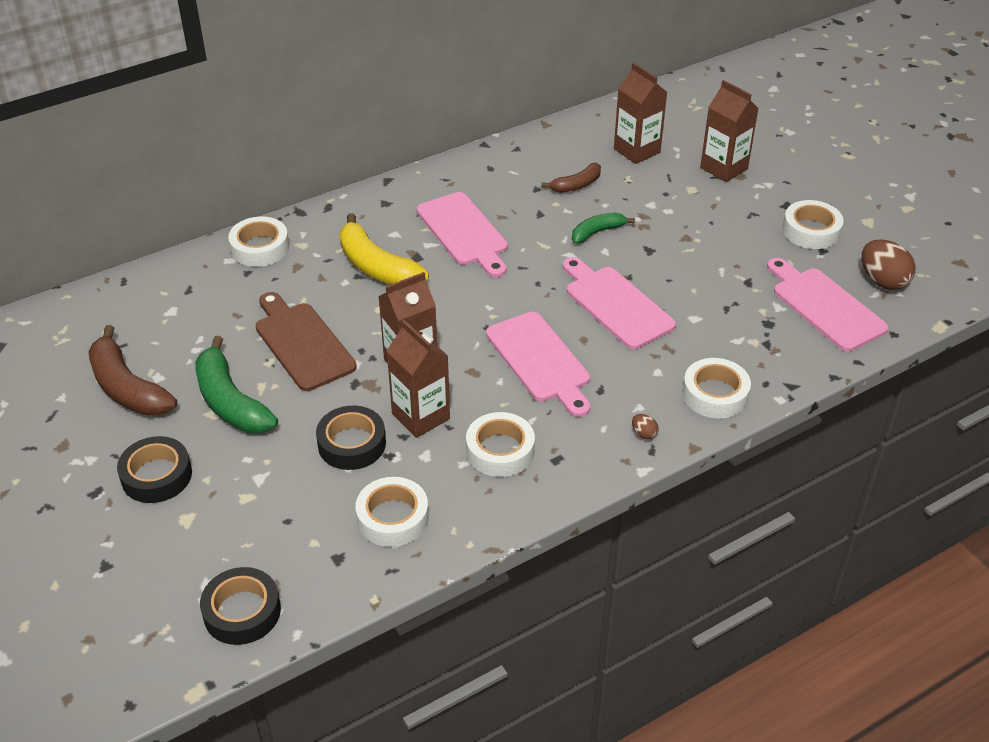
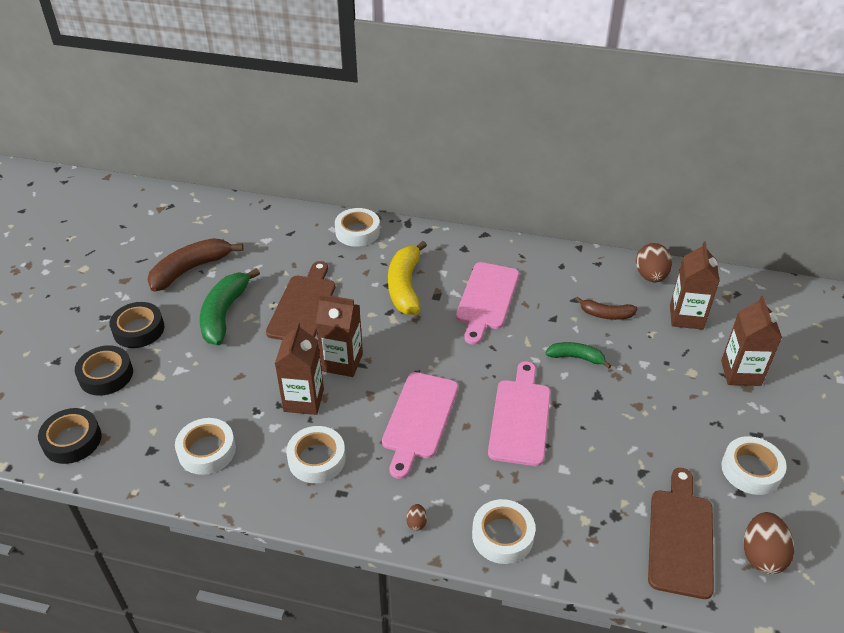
camera: 45 degrees right, 0 degrees up
(127, 388) = (190, 269): brown banana -> brown banana turned 45 degrees clockwise
(352, 444) = (247, 387): black tape -> black tape (106, 375)
(571, 134) = (650, 276): none -> brown egg
(824, 306) = (680, 537): pink cutting board -> brown cutting board

